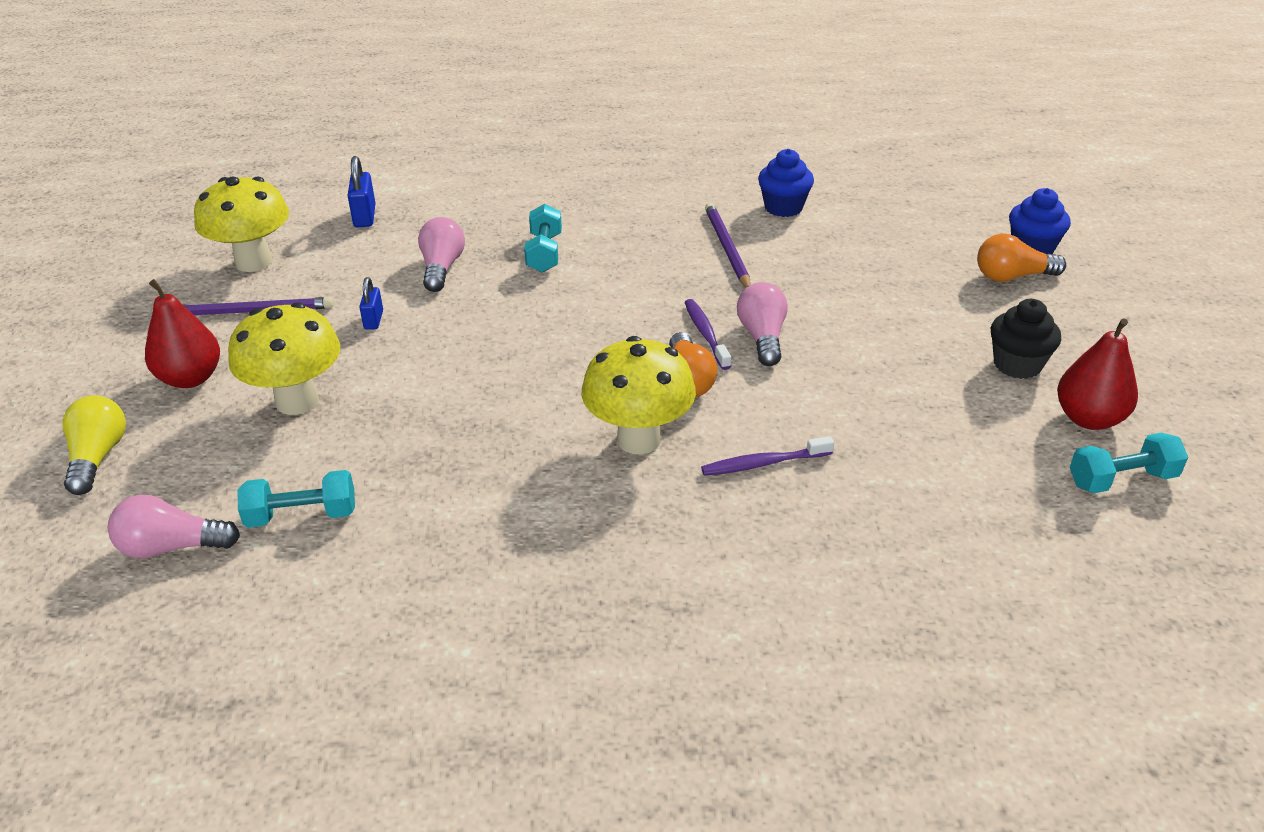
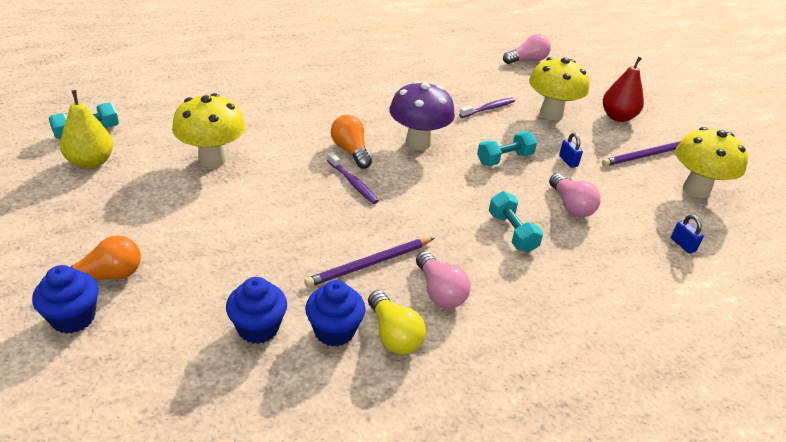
camera: 155 degrees right, 0 degrees up
(98, 457) = (603, 82): yellow light bulb -> yellow light bulb (393, 335)
(302, 515) = (490, 74): turquoise dumbbell -> turquoise dumbbell (504, 159)
(365, 216) = (683, 245): blue padlock -> blue padlock, size x0.66
(573, 380) = (418, 143): none -> purple mushroom
(639, 439) = (362, 118): yellow mushroom -> yellow mushroom (212, 159)
(727, 248) = (369, 264): purple pencil -> purple pencil turned 90 degrees clockwise
(762, 337) = (313, 186): pink light bulb -> pink light bulb (439, 292)
(764, 463) = (291, 116): purple toothbrush -> purple toothbrush (488, 109)
(854, 219) = (258, 328): none -> blue cupcake
(1017, 365) = (128, 192): black cupcake -> none
(1088, 419) = (91, 162): red pear -> yellow pear

